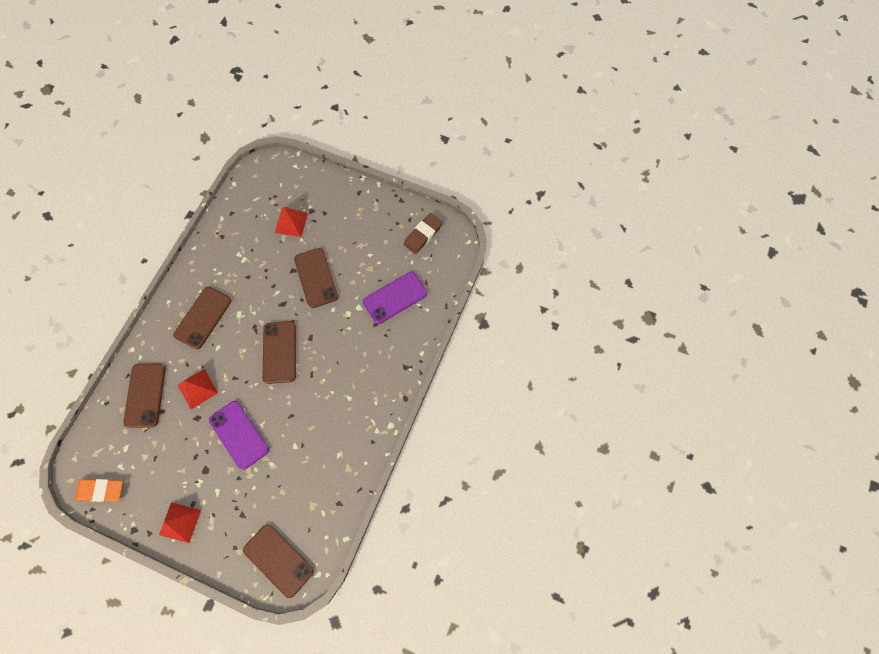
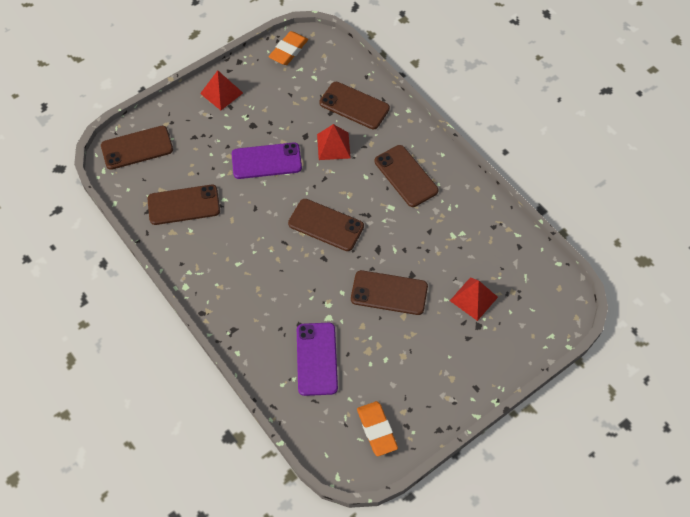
camera: 120 degrees right, 10 degrees down
(317, 476) = (184, 205): none -> brown phone
(423, 235) = (377, 430): brown eraser -> orange eraser

